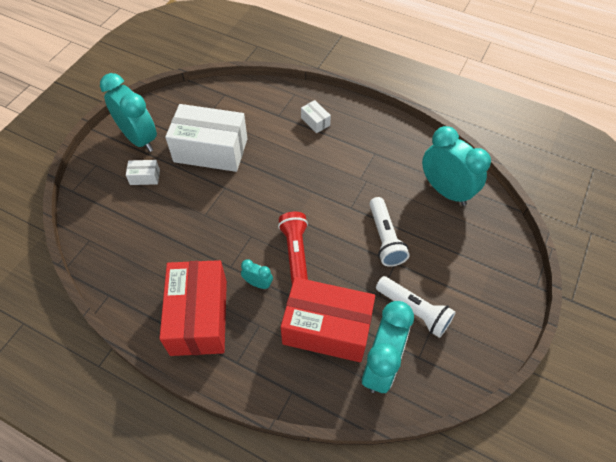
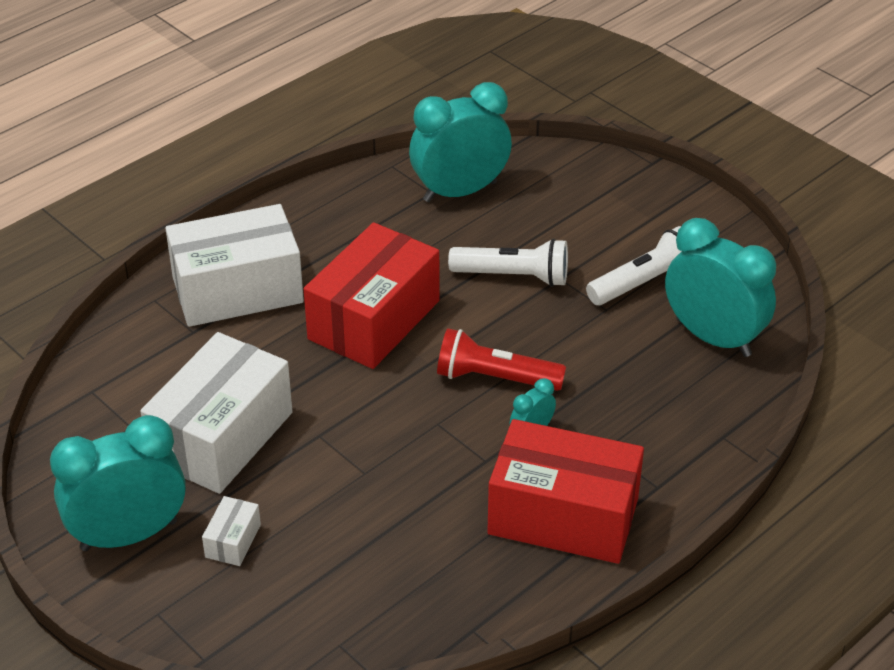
camera: 70 degrees left, 15 degrees down
(315, 121) = (237, 290): white box -> white box, size x2.42
(327, 328) = (638, 376): red box -> red box (374, 320)

